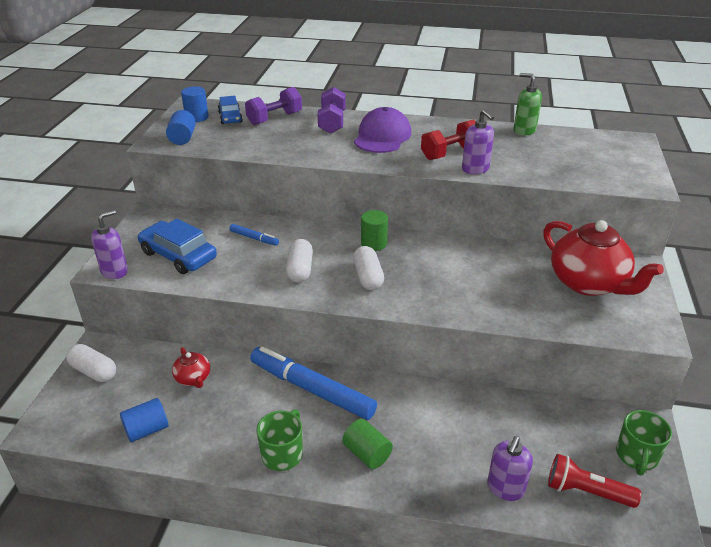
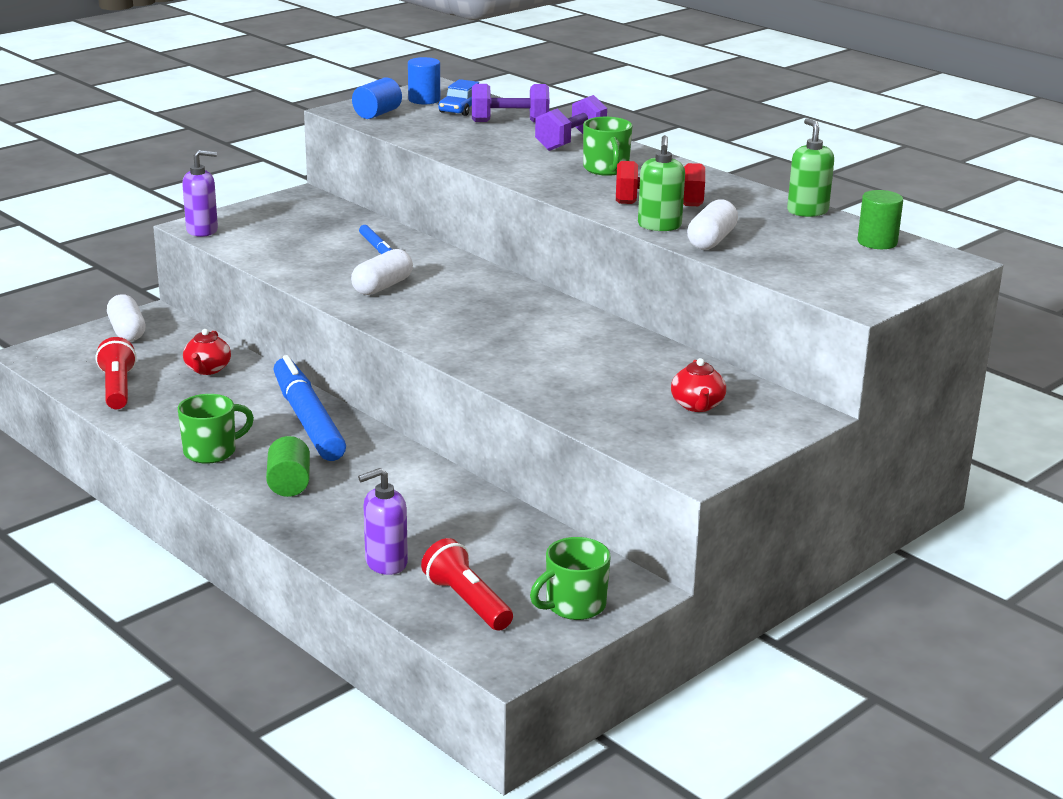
camera: 35 degrees right, 10 degrees down
(147, 430) = (117, 388): blue cylinder -> red flashlight
(178, 255) = (279, 237): blue car -> none
(368, 277) = (444, 315): white capsule -> white capsule (711, 240)
(374, 244) = (500, 292): green cylinder -> green cylinder (877, 242)
(382, 136) = (606, 169): purple cap -> green mug
(475, 169) = (659, 226): purple soap dispenser -> green soap dispenser
(588, 283) = (697, 405): red teapot -> red teapot, size x0.47

